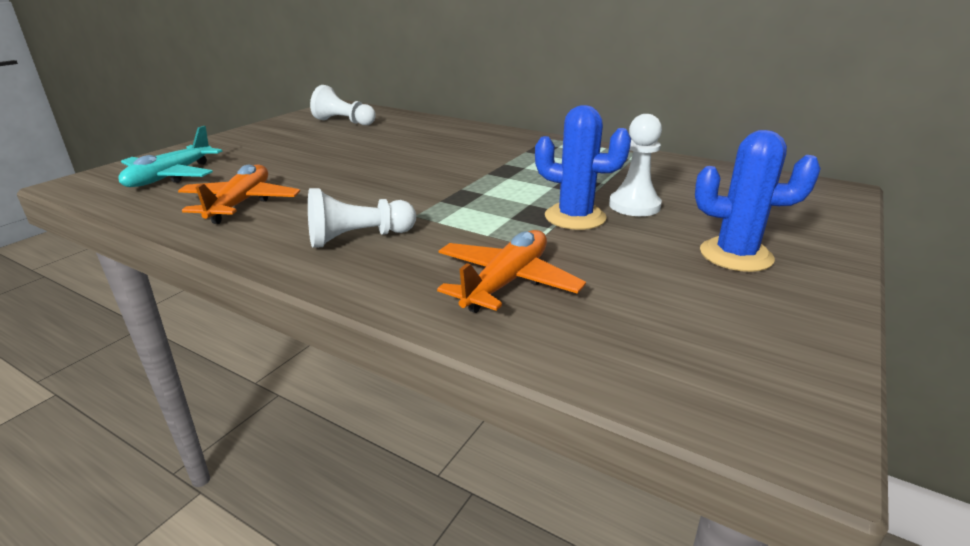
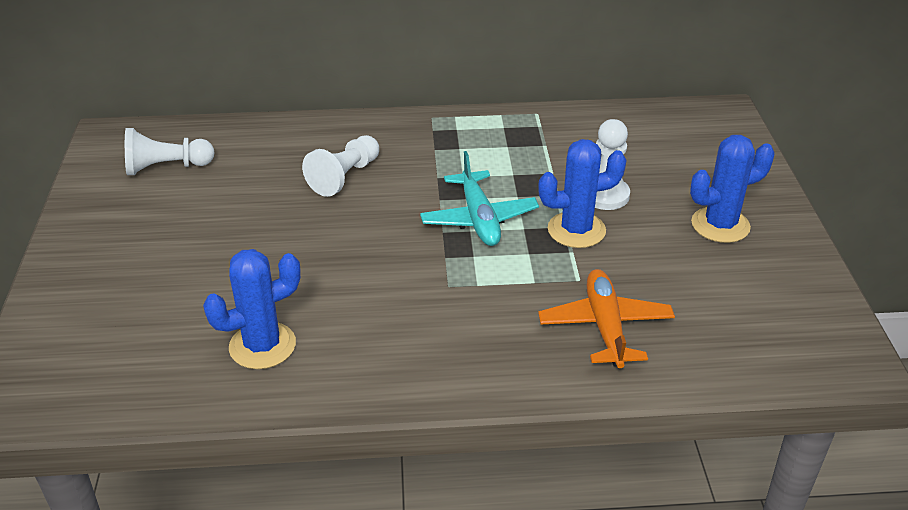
camera: 35 degrees left, 10 degrees up
(170, 176) = (112, 344): turquoise plane -> turquoise plane (479, 219)
(240, 203) = (262, 346): orange plane -> blue cactus
(358, 238) = (438, 335): white pawn -> white pawn (345, 177)

